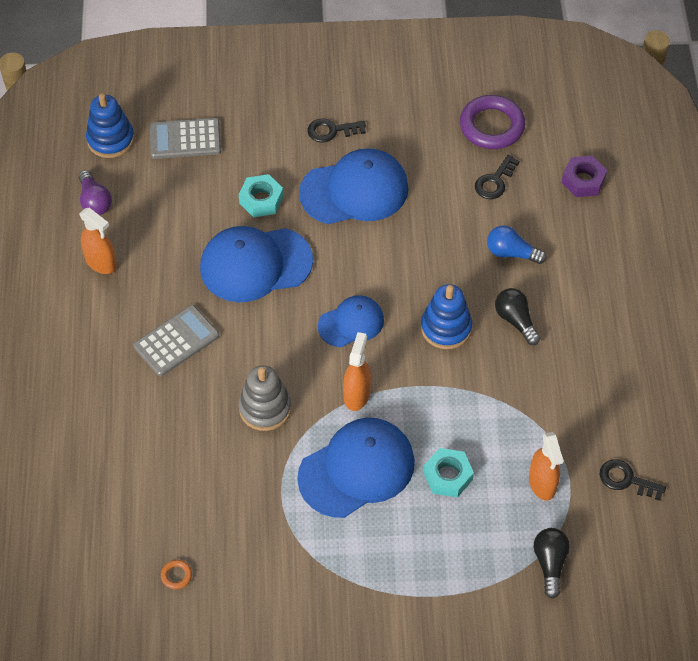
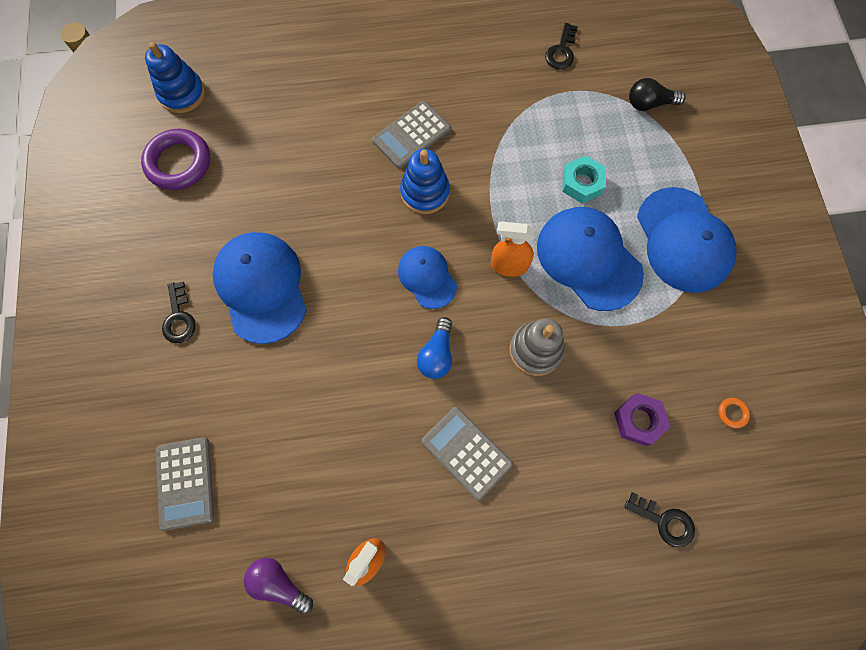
camera: 95 degrees left, 15 degrees up
(94, 201) = (279, 583): purple light bulb -> purple light bulb turned 120 degrees counterclockwise
(110, 139) = (183, 579): blue stacking toy -> blue stacking toy (182, 94)
(255, 264) = (361, 380): blue cap -> blue cap (683, 240)
(261, 200) = (275, 383): turquoise nut -> none
(494, 181) = (249, 158): black key -> black key (664, 521)
(511, 253) = (335, 141): blue light bulb -> blue light bulb (437, 354)
(515, 320) = (411, 135): black light bulb -> grey calculator
(542, 483) = (576, 111): orange spray bottle -> none
(583, 180) = (248, 84): purple nut -> purple nut (638, 420)

